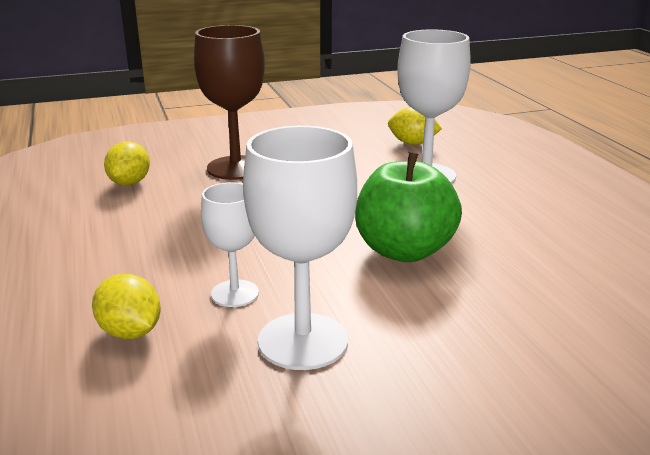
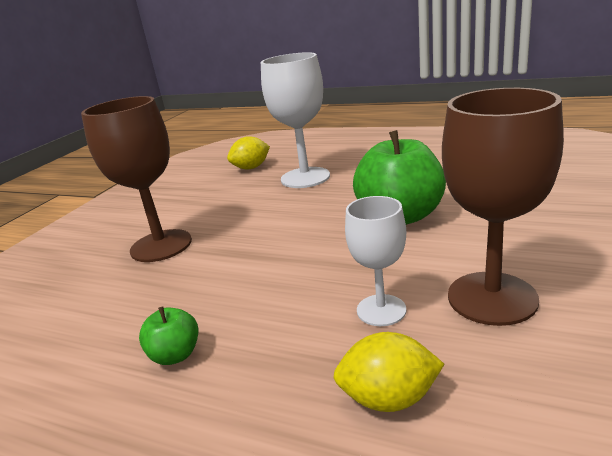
camera: 45 degrees left, 0 degrees up
(113, 235) = (175, 355): none -> green apple
(129, 183) = (84, 313): yellow lemon -> none
(303, 341) = (492, 298): white goblet -> brown goblet

